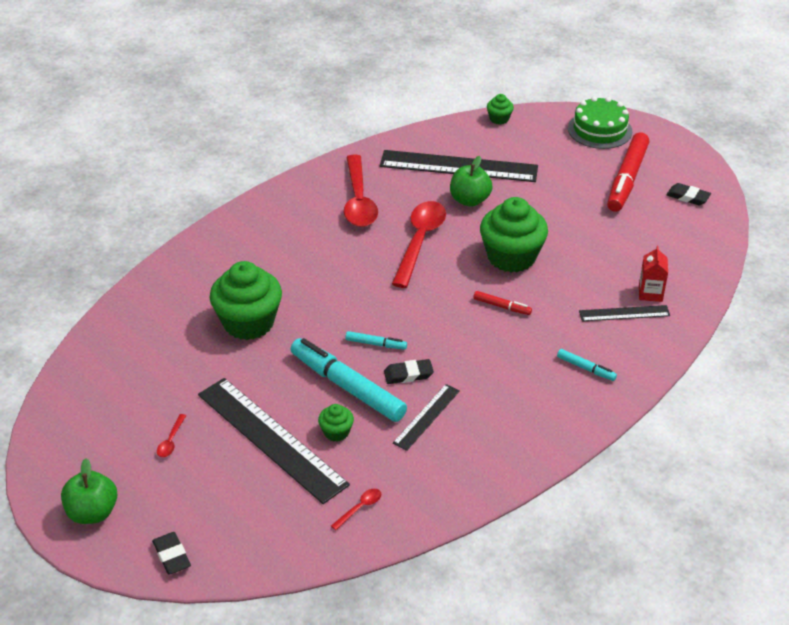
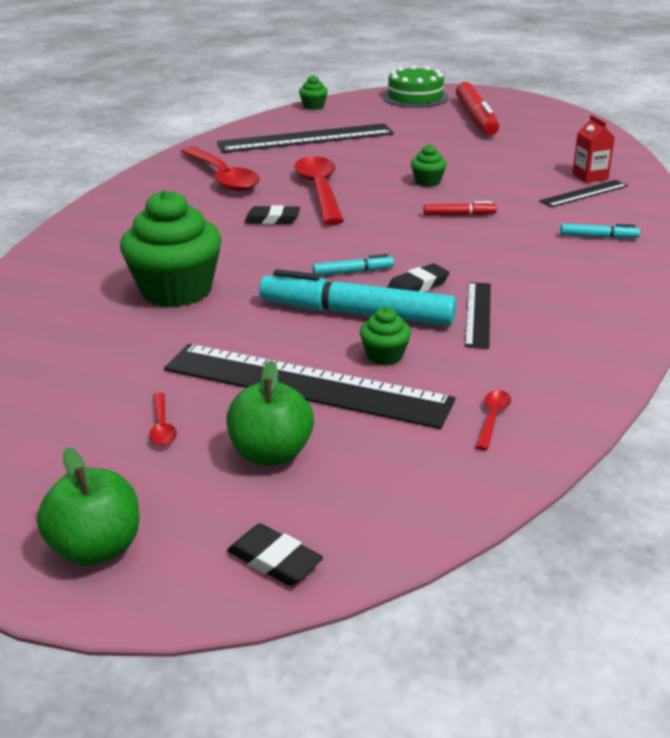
camera: 25 degrees left, 10 degrees down
(469, 200) = (341, 156): green apple -> green apple (271, 454)
(511, 257) = (427, 182): green cupcake -> green cupcake, size x0.46
(688, 197) = (543, 118): black eraser -> black eraser (272, 219)

